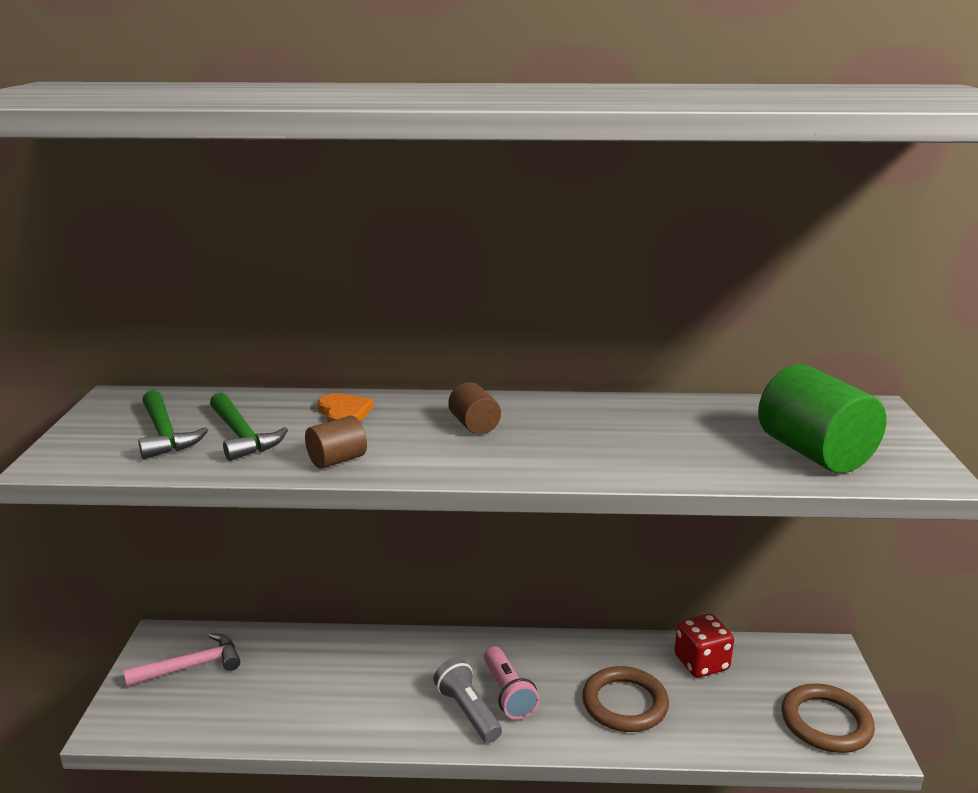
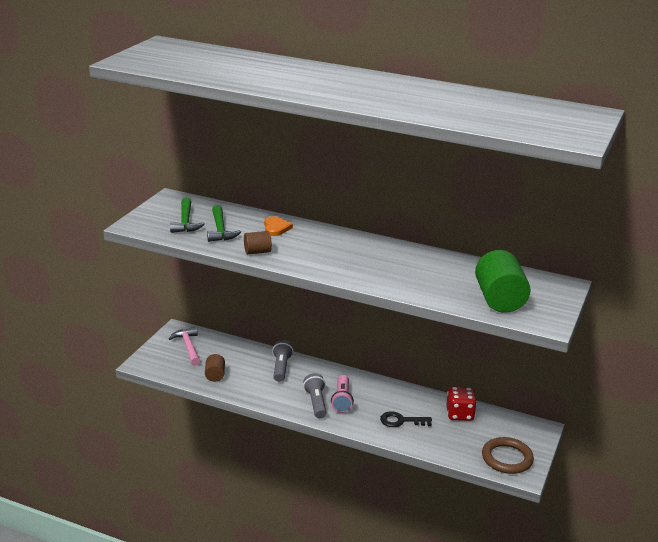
camera: 20 degrees right, 5 degrees up
(192, 666) = (188, 347): pink hammer -> pink hammer turned 105 degrees counterclockwise
(375, 661) = (281, 368): none -> grey flashlight
(474, 425) = (336, 248): brown cylinder -> brown cylinder (215, 375)
(624, 703) = (401, 421): brown ring -> black key

